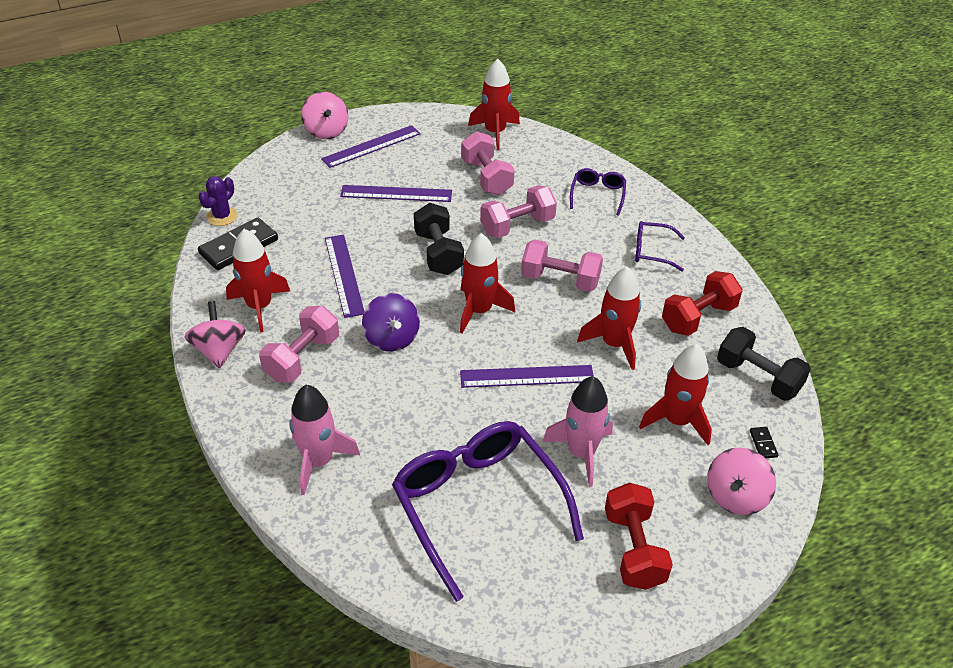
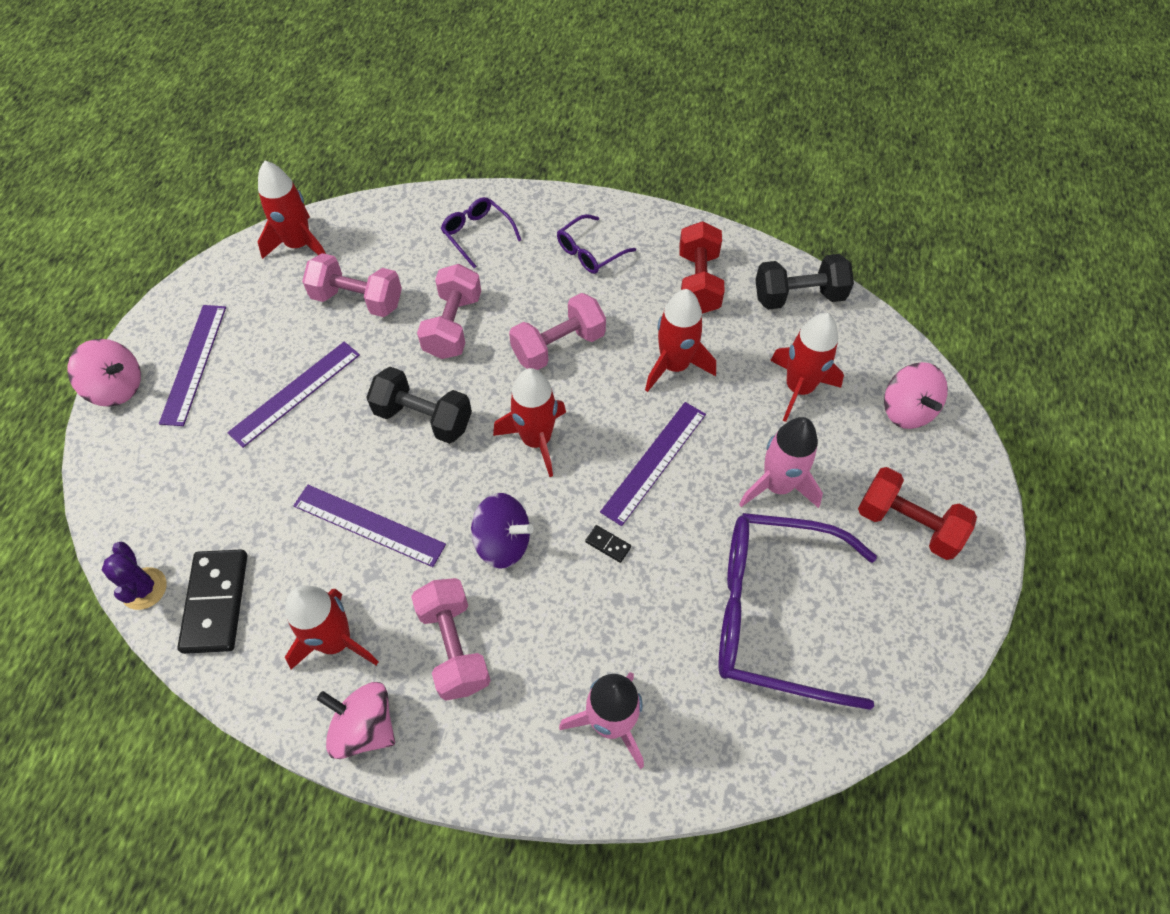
camera: 50 degrees left, 15 degrees up
(763, 444) = (868, 349): black domino -> black domino (608, 544)

